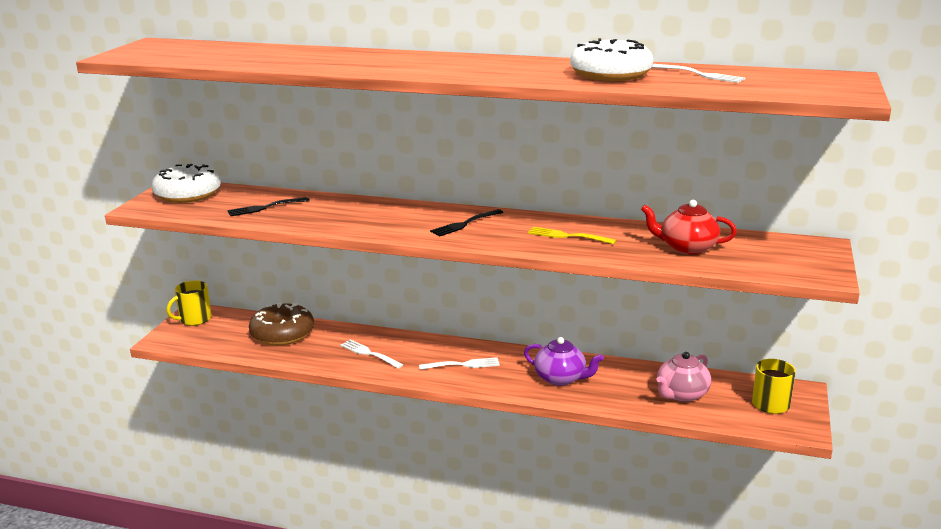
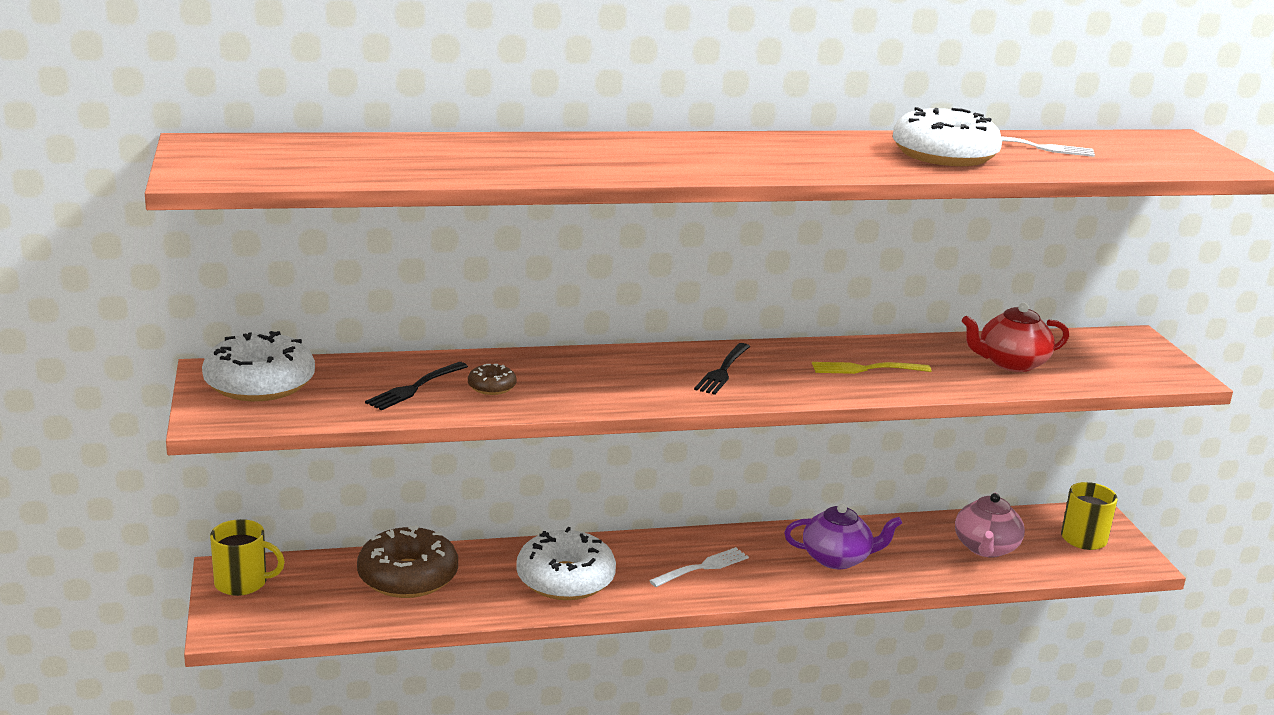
camera: 30 degrees left, 0 degrees up
(194, 319) = (242, 583): yellow mug -> yellow mug turned 105 degrees counterclockwise
(309, 213) = (491, 387): none -> brown donut
(370, 354) = (565, 579): white fork -> white donut

